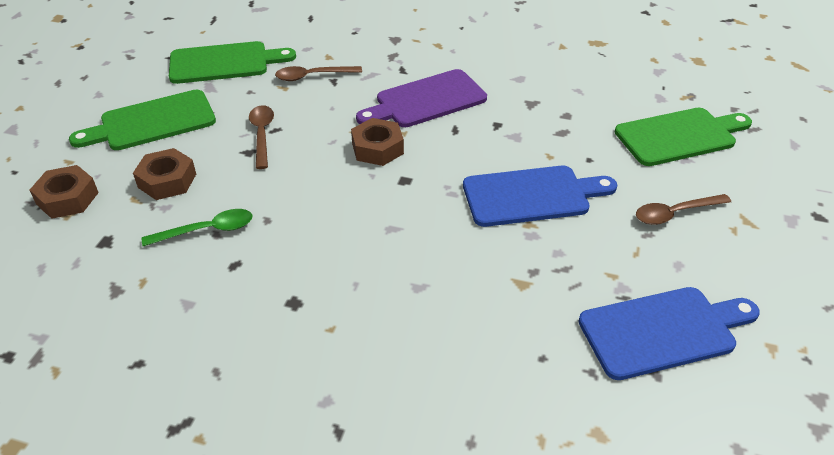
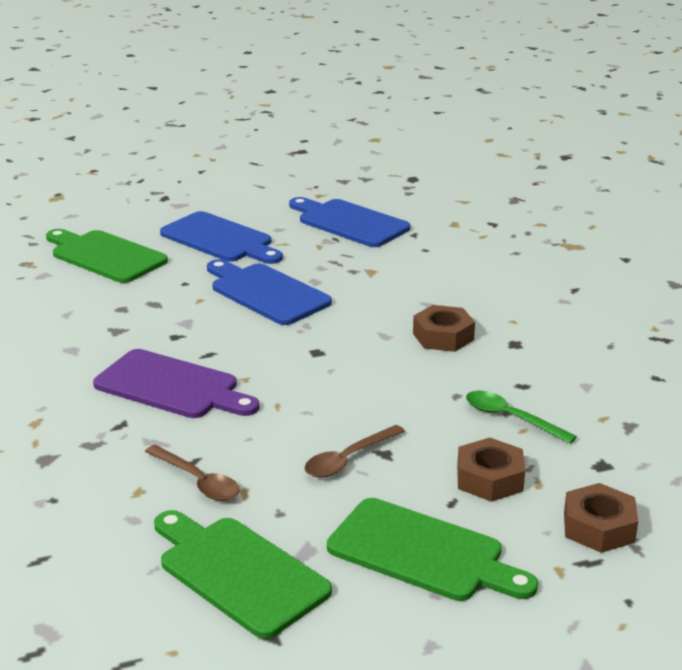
camera: 125 degrees left, 15 degrees down
(377, 148) = (288, 382): brown nut -> brown nut (443, 336)
(675, 213) = (220, 239): brown spoon -> blue cutting board

